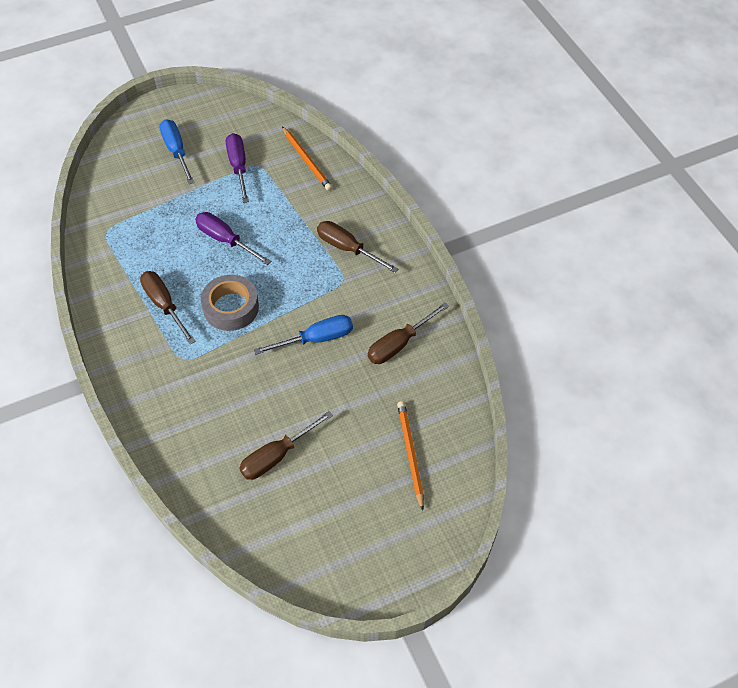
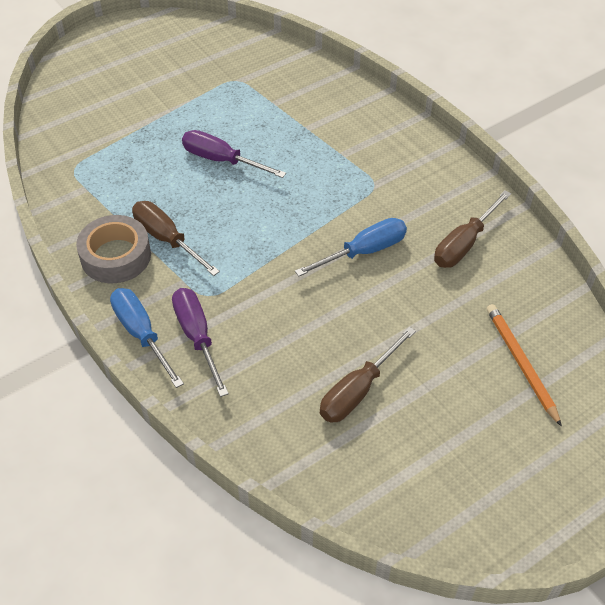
camera: 10 degrees left, 5 degrees down
(176, 151) = (137, 76): blue screwdriver -> blue screwdriver (141, 334)
(231, 307) = (250, 231): grey tape -> grey tape (116, 256)
(238, 167) = (215, 84): purple screwdriver -> purple screwdriver (197, 337)
(307, 160) = (292, 68): orange pencil -> none
(347, 248) = (369, 151): brown screwdriver -> none

